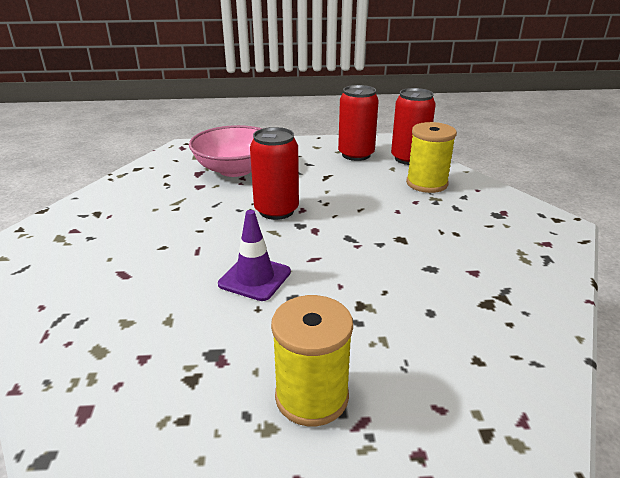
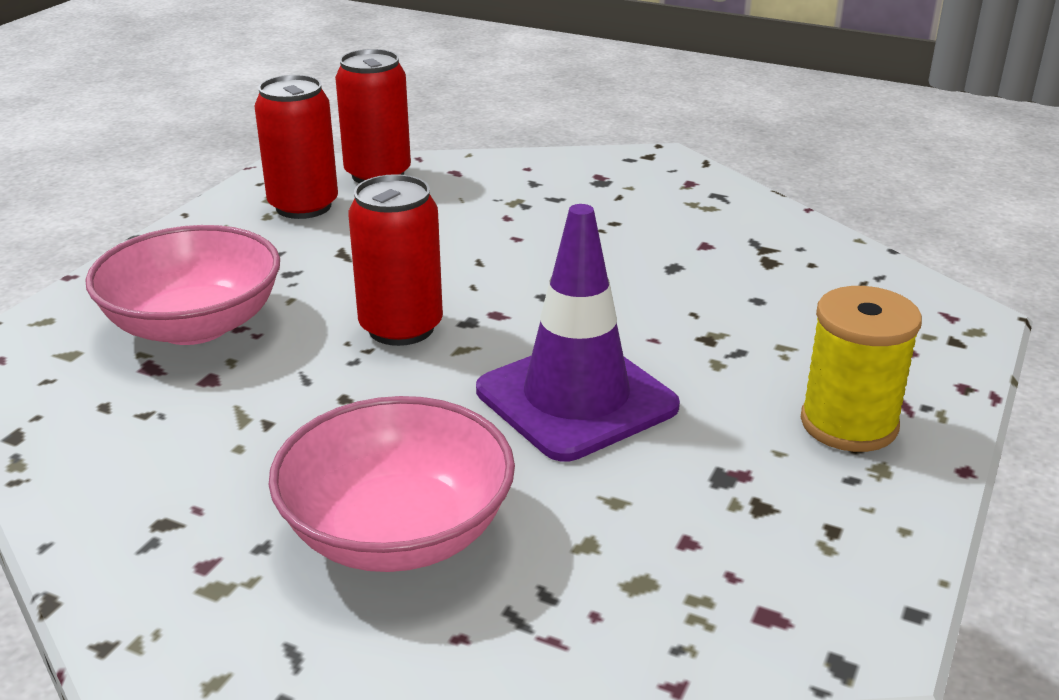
camera: 60 degrees left, 0 degrees up
(112, 264) = (397, 532): none -> pink bowl
(255, 278) = (576, 399): purple traffic cone -> purple traffic cone, size x1.63
(426, 183) = (469, 191): yellow spool -> none

